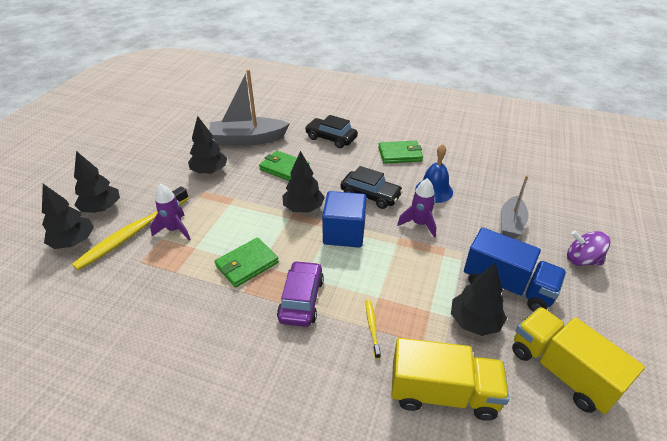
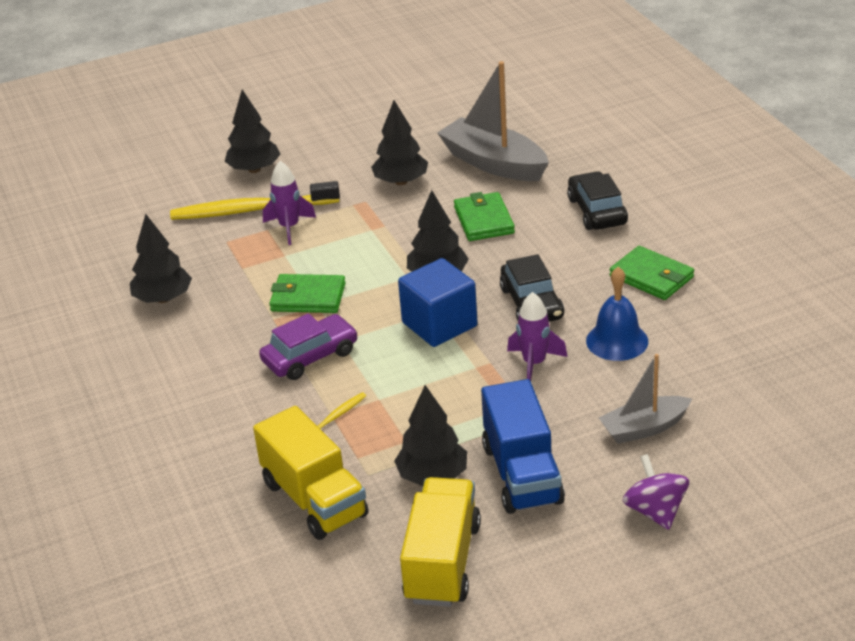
camera: 50 degrees right, 5 degrees down
(74, 242) = (196, 191): black tree -> black tree (163, 299)

